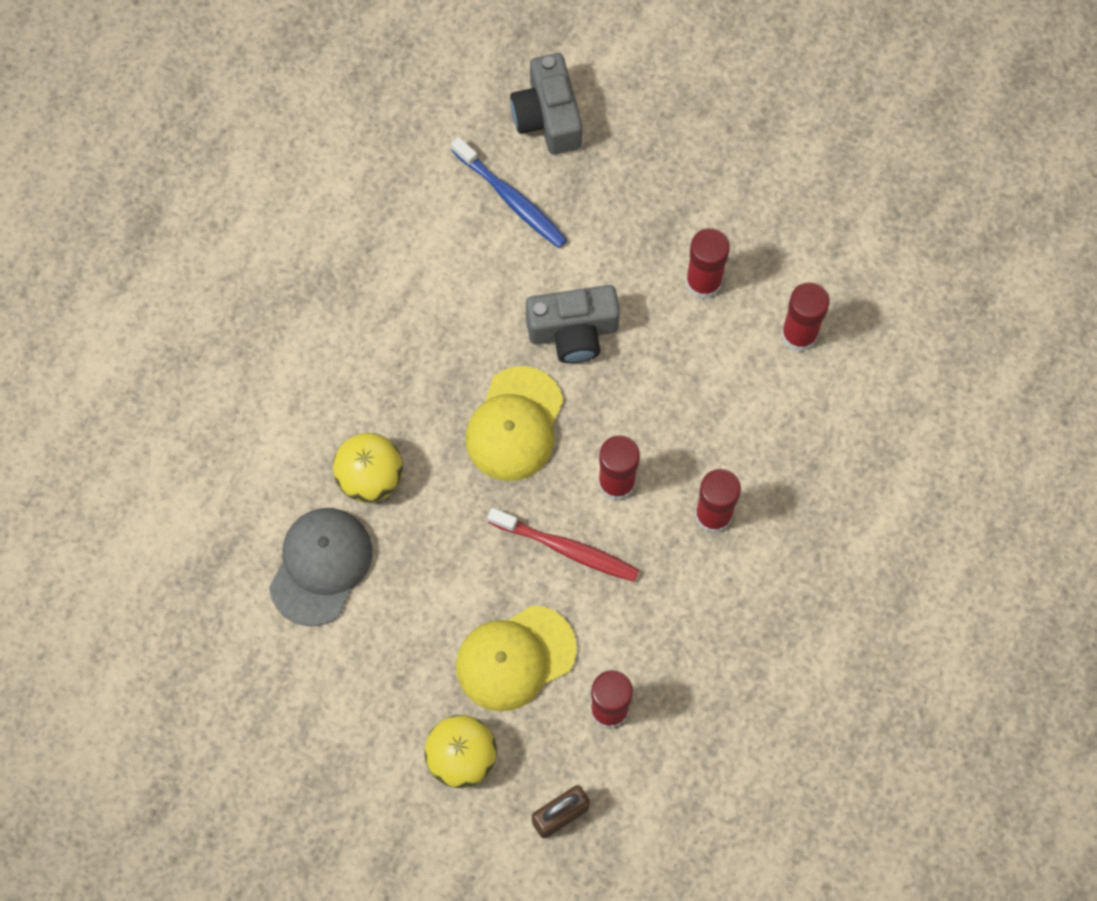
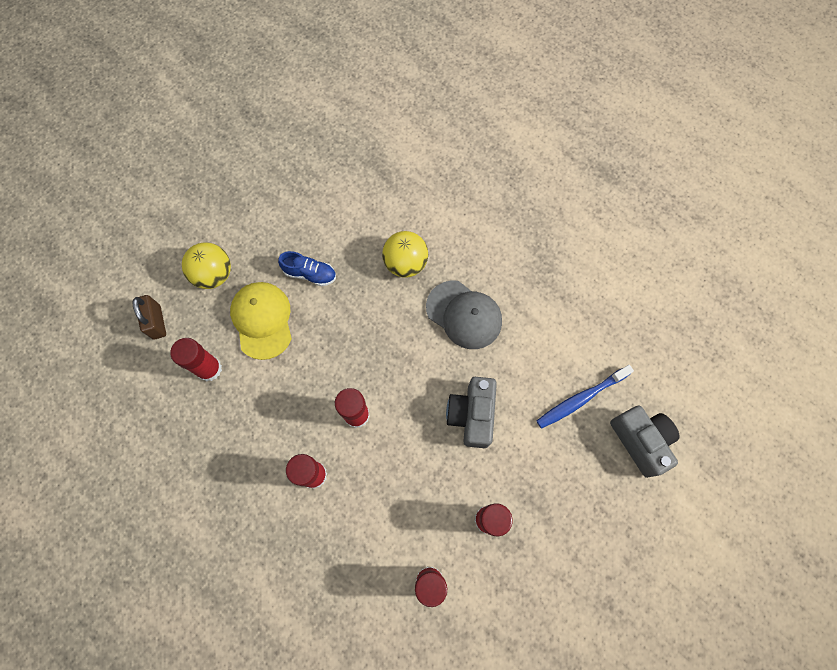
camera: 105 degrees right, 0 degrees up
(321, 566) = (357, 223): grey cap -> grey cap (464, 315)
(423, 612) = (310, 274): none -> blue shoe
(514, 424) = (416, 359): yellow cap -> none
(548, 117) = (640, 441): grey camera -> grey camera turned 60 degrees clockwise
(567, 549) = (322, 370): red toothbrush -> none

